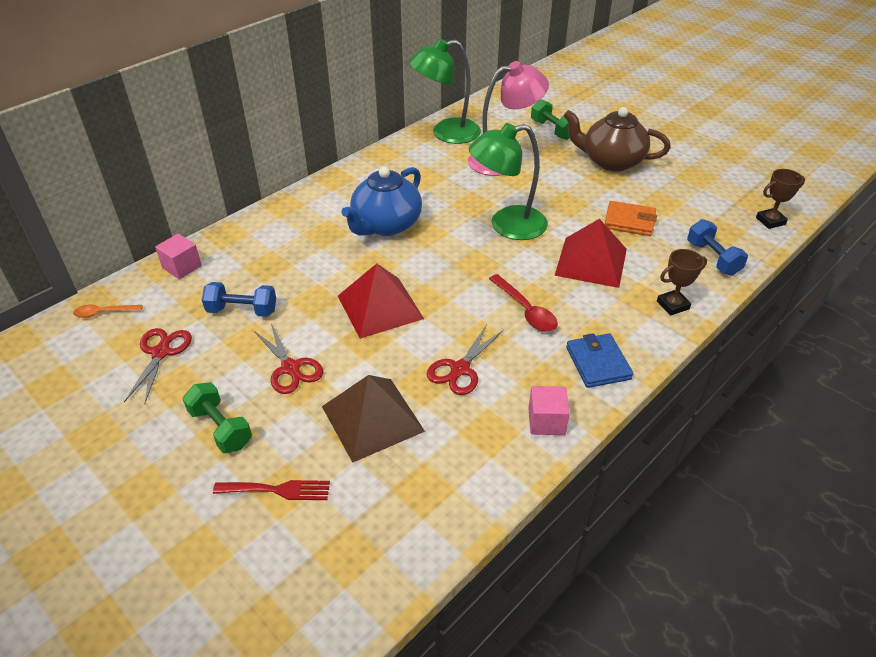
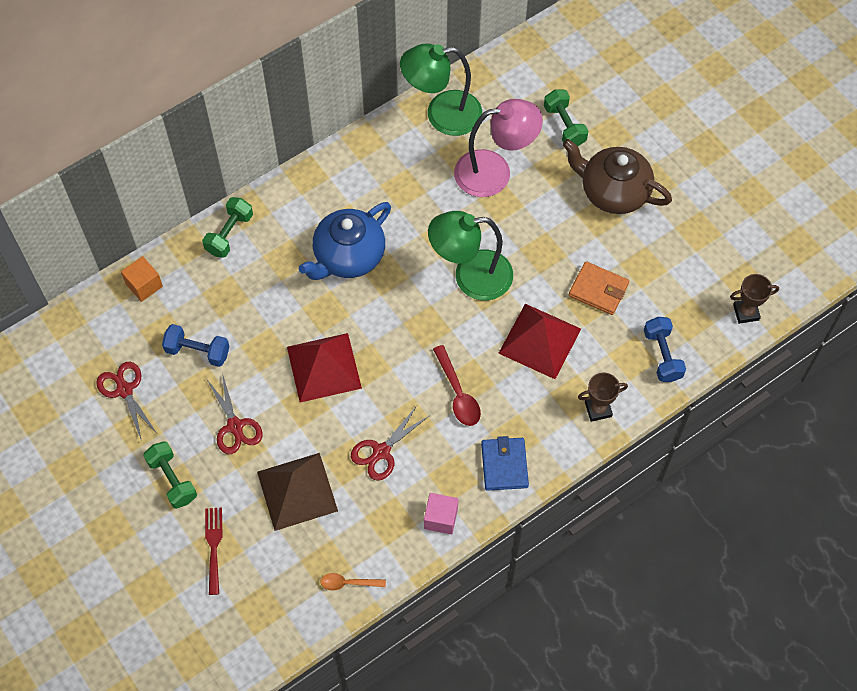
camera: 10 degrees right, 20 degrees up
(104, 313) = (73, 334): orange spoon -> orange spoon (348, 583)
(161, 352) = (124, 390): red scissors -> red scissors turned 45 degrees counterclockwise
(182, 267) = (144, 285): pink cube -> orange cube
(267, 222) = (229, 234): none -> green dumbbell
(278, 490) = (213, 546): red fork -> red fork turned 105 degrees counterclockwise

